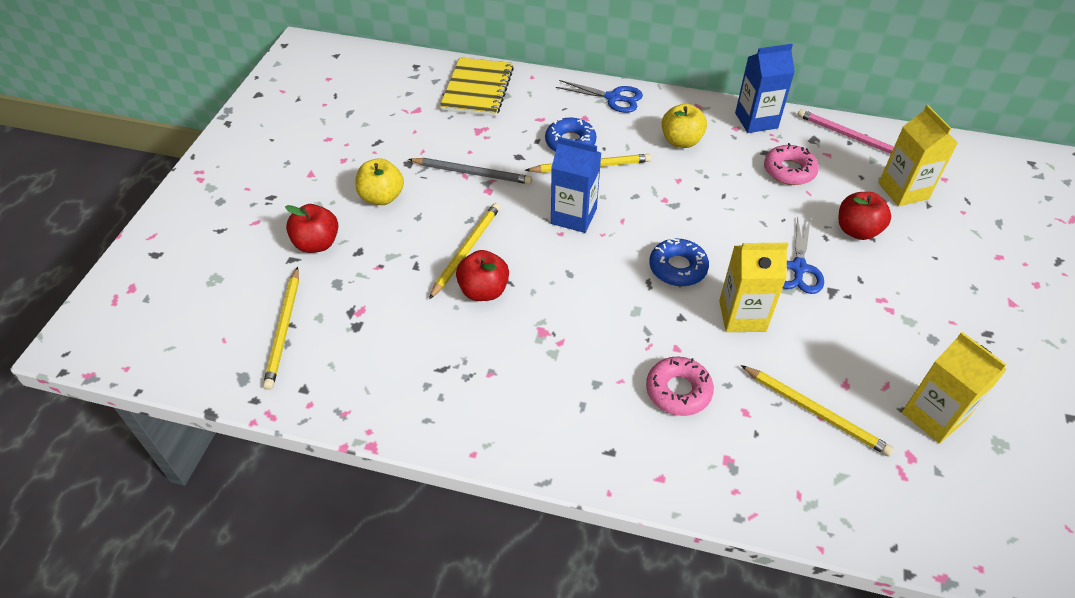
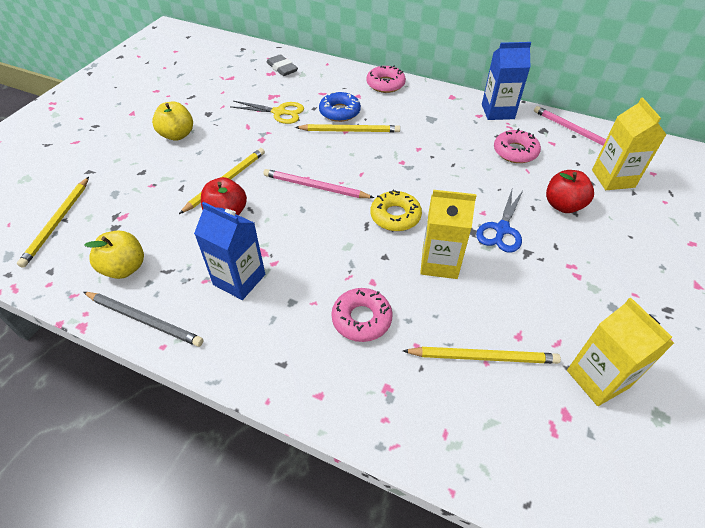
camera: 10 degrees right, 0 degrees up
(317, 244) = (113, 162): red apple -> none
(472, 173) = (254, 125): grey pencil -> grey pencil (144, 320)
(477, 89) = (282, 68): yellow notebook -> grey eraser
(496, 152) = (279, 112): none -> yellow scissors
(573, 216) = (322, 166): blue carton -> blue carton (239, 279)
(574, 244) = (315, 187): none -> pink pencil
(613, 98) = (385, 84): blue scissors -> pink donut
(677, 268) = (395, 216): blue donut -> yellow donut
(681, 141) = (430, 120): yellow apple -> yellow apple (125, 268)
(815, 412) = (483, 357): yellow pencil -> yellow pencil turned 45 degrees counterclockwise

